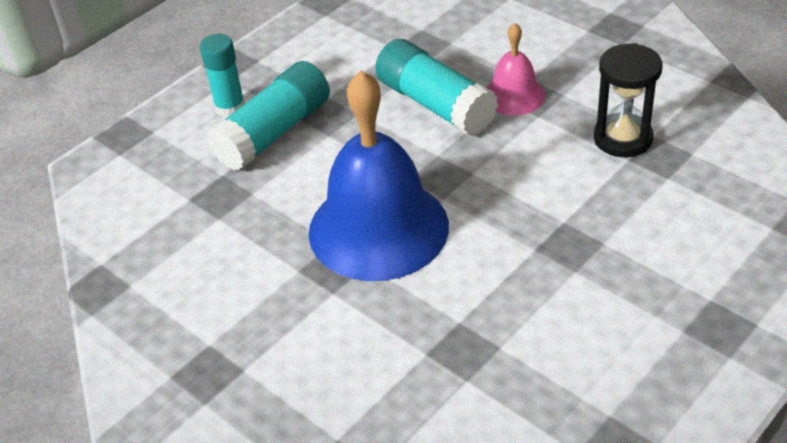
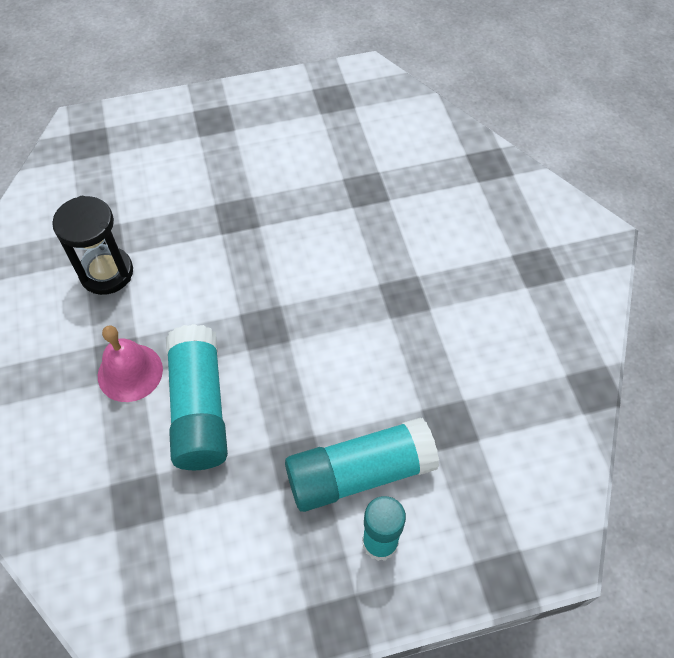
camera: 150 degrees left, 15 degrees up
(378, 228) = (348, 308): blue bell -> none

